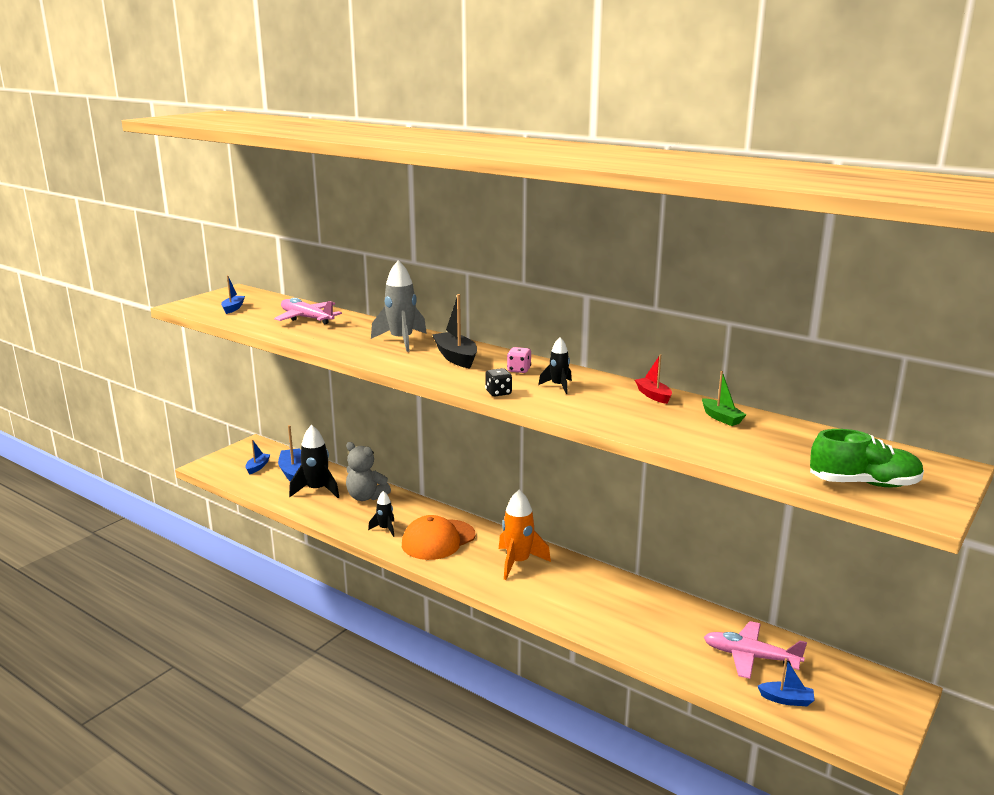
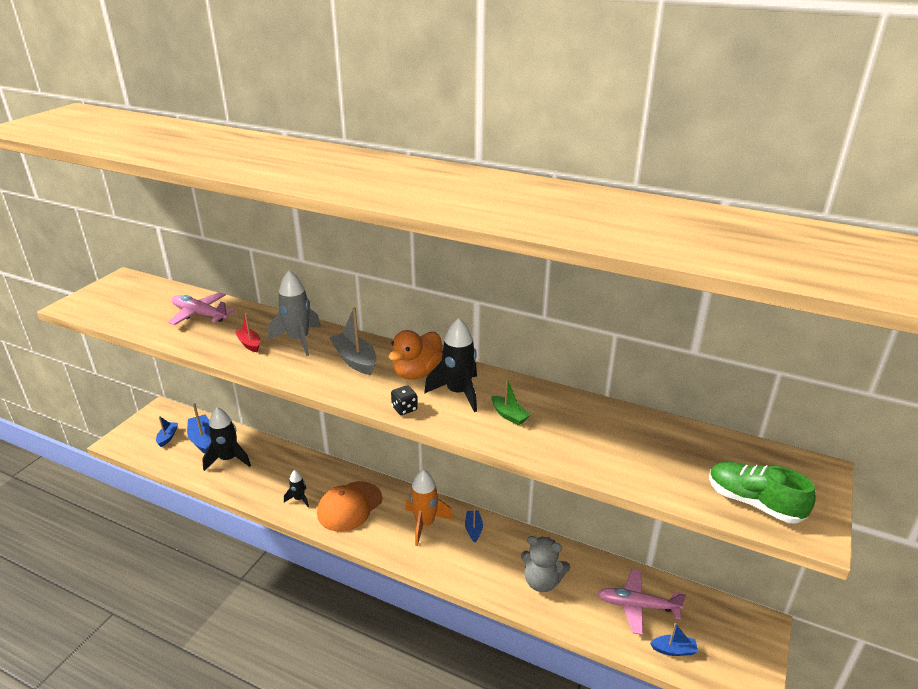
camera: 10 degrees left, 10 degrees up
(233, 308) = (123, 306): blue boat -> blue boat (473, 529)
(366, 497) = (275, 462): grey teddy bear -> grey teddy bear (542, 581)
(456, 357) = (355, 360): black boat -> grey boat
(519, 370) = (417, 373): pink dice -> orange duck
(558, 386) = (458, 393): black rocket -> black rocket, size x1.80
(653, 395) = (546, 397): red boat -> red boat (249, 344)
(721, 418) = (613, 423): green boat -> green boat (509, 415)
(864, 483) = (754, 503): green shoe -> green shoe turned 135 degrees counterclockwise

